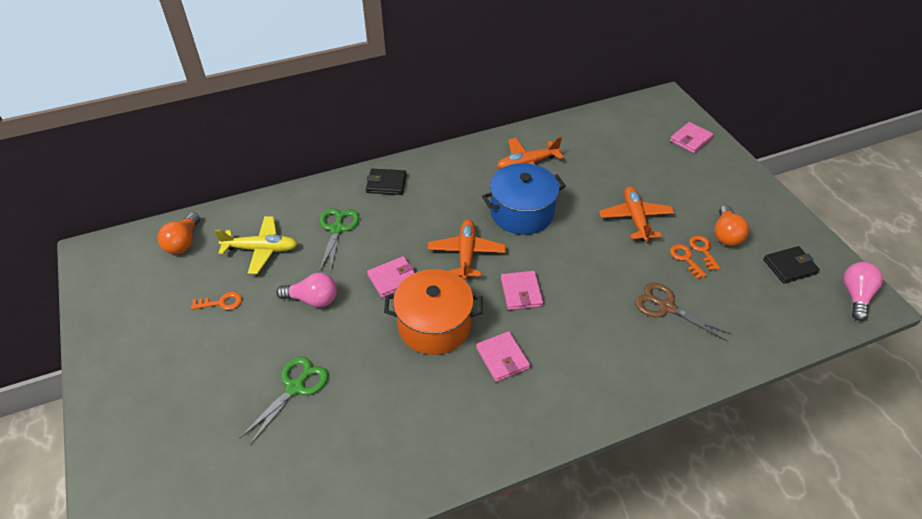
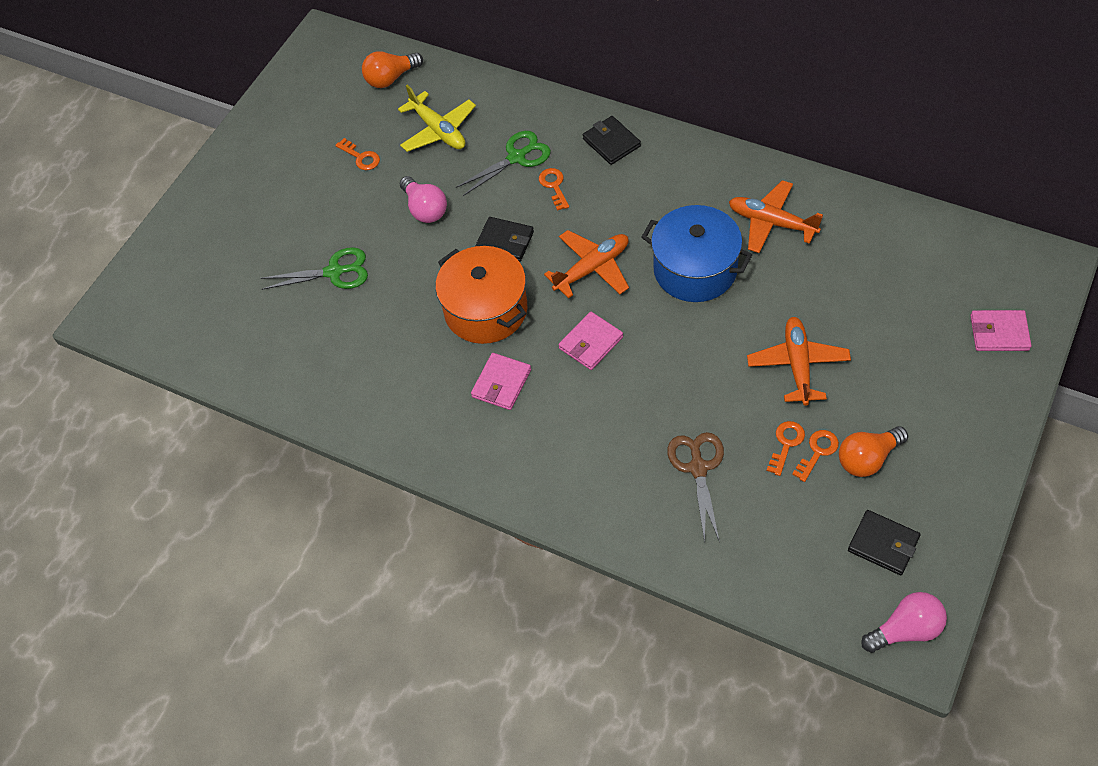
camera: 55 degrees right, 10 degrees up
(382, 228) = (554, 186): none -> orange key
(393, 278) = (505, 241): pink wallet -> black wallet
(635, 218) = (797, 365): orange plane -> orange plane turned 45 degrees counterclockwise

